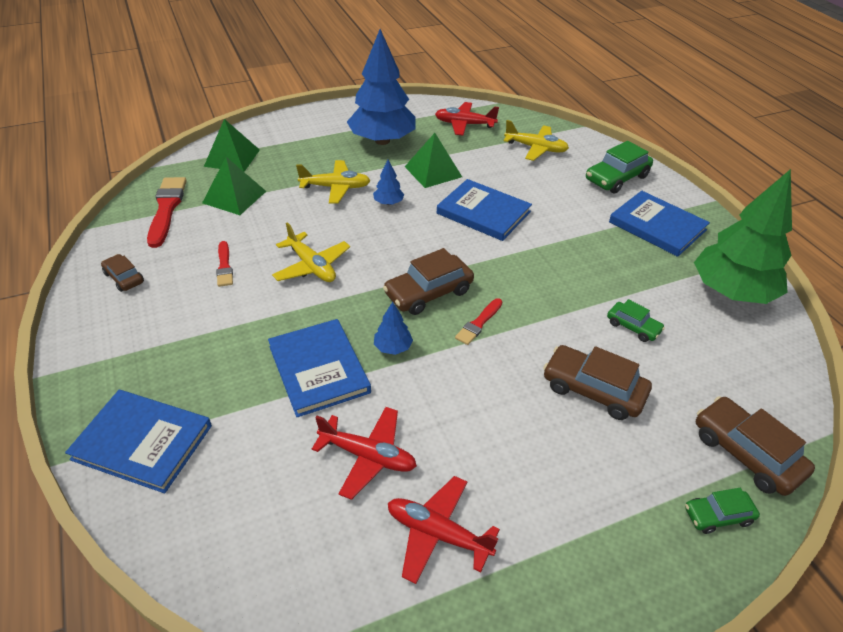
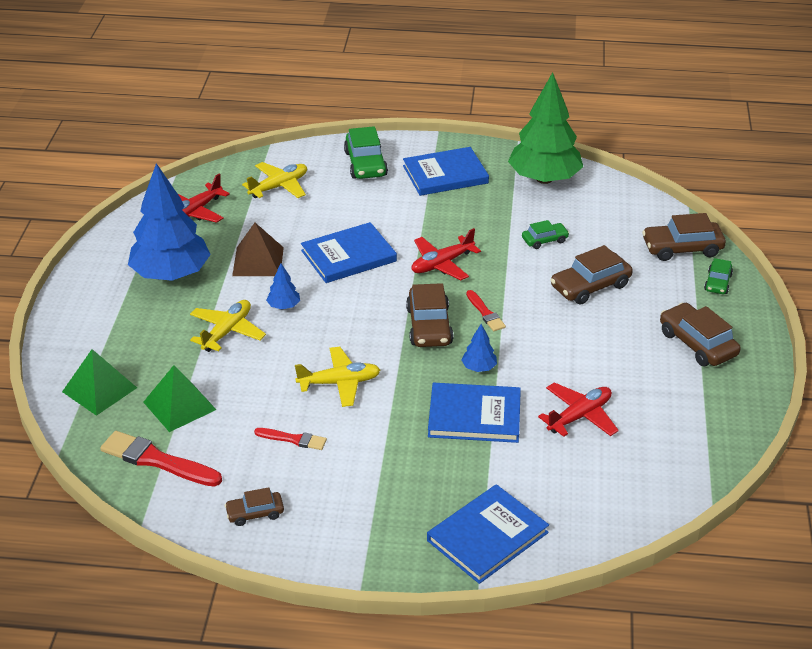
camera: 60 degrees left, 5 degrees down
(433, 171) = (258, 261): green pyramid -> brown pyramid
(438, 534) = (663, 404): red plane -> red plane (442, 264)
(579, 533) = (697, 344): none -> brown car

